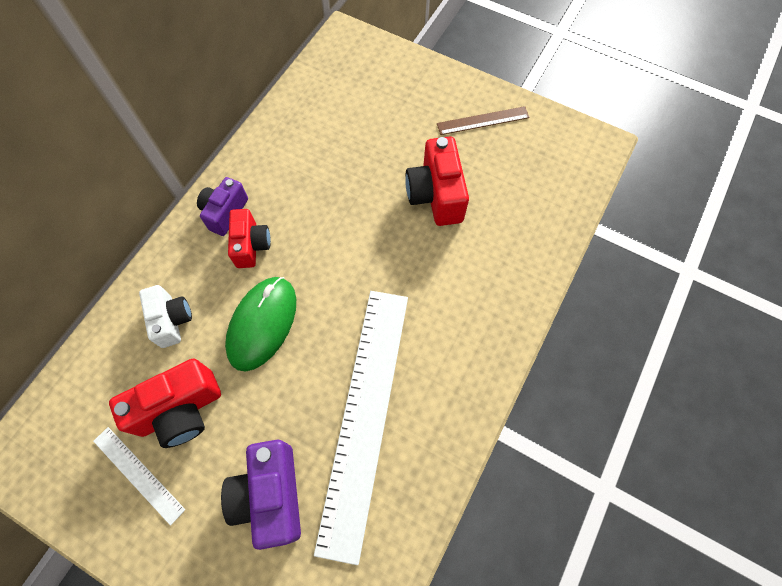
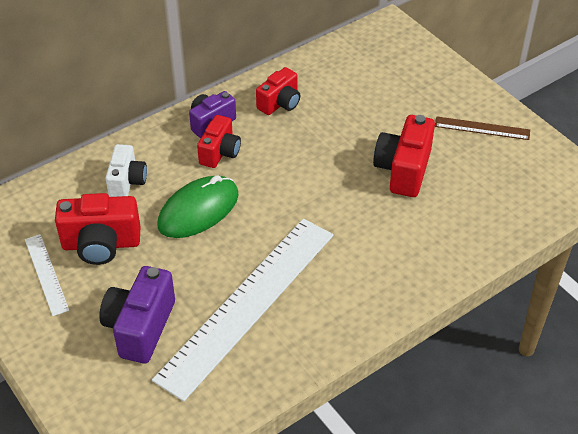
camera: 25 degrees right, 20 degrees down
(283, 163) = (280, 103): none -> red camera

